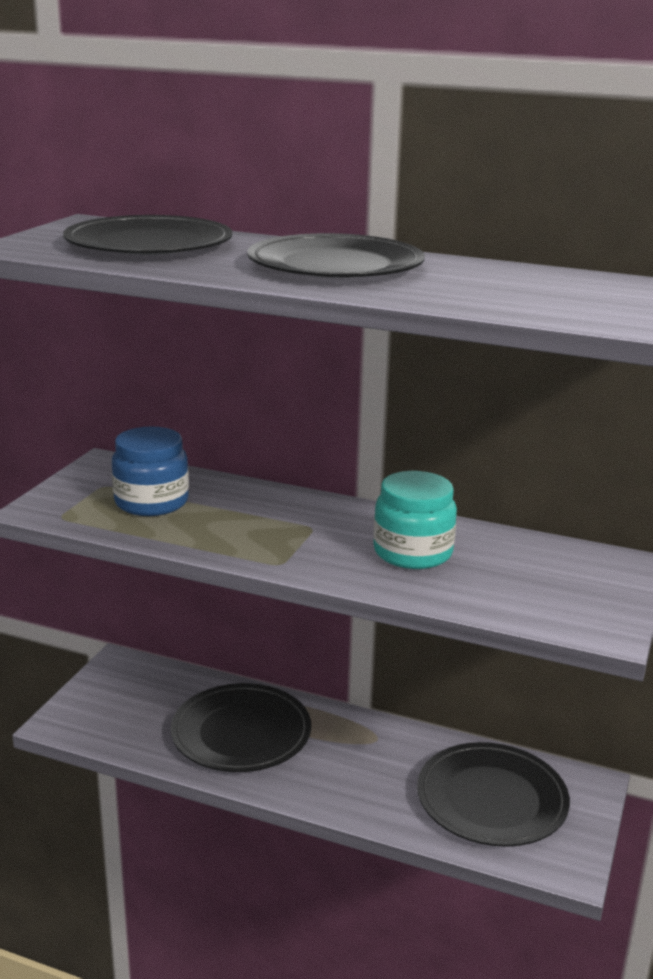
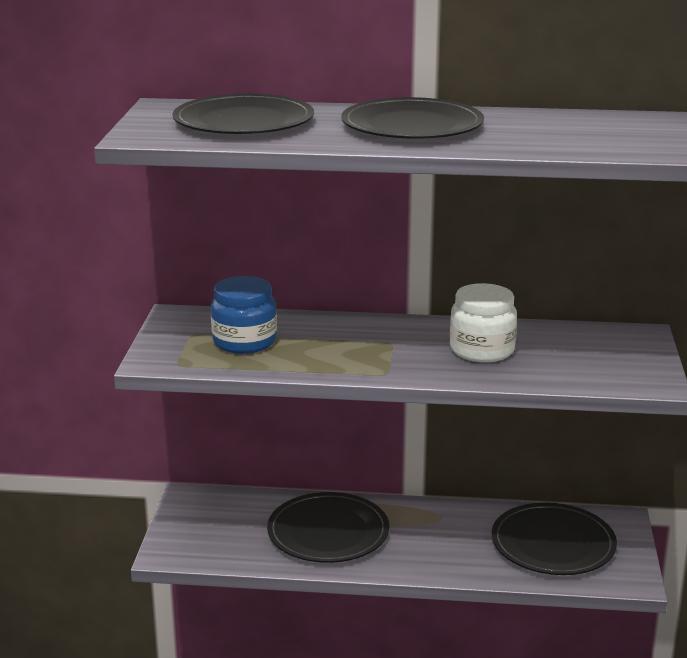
camera: 15 degrees left, 0 degrees up
(413, 552) = (482, 350): turquoise jar -> white jar

